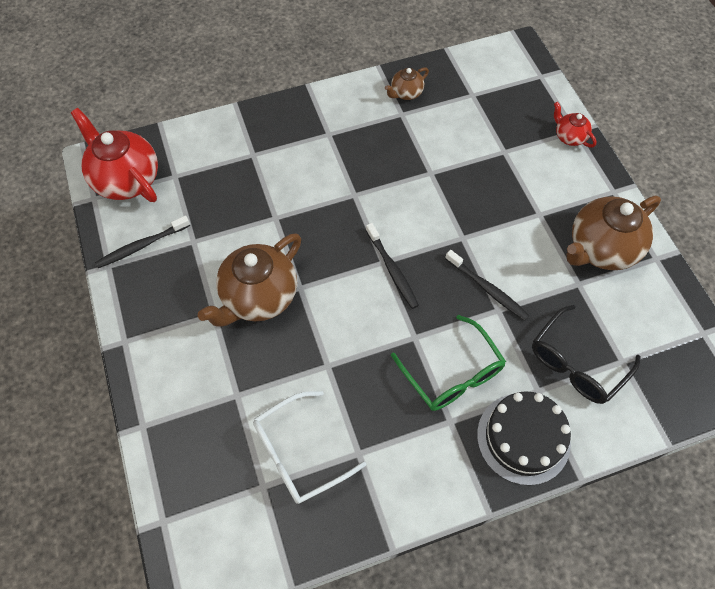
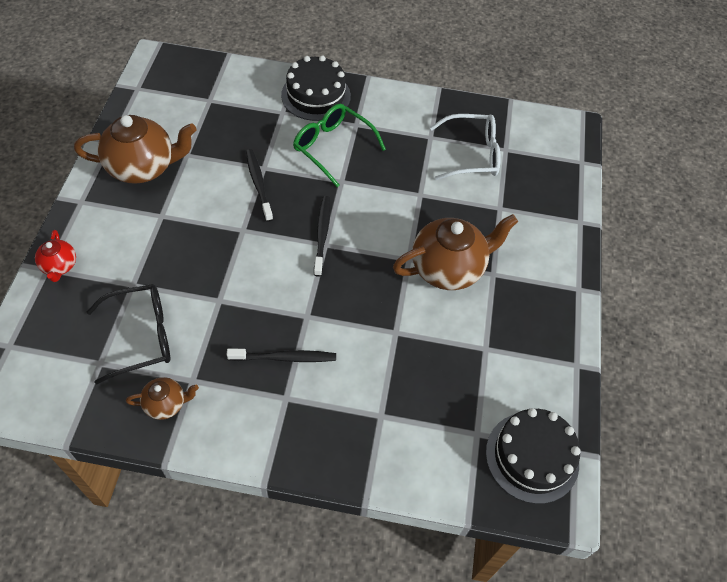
camera: 155 degrees left, 5 degrees down
(126, 180) = (532, 457): red teapot -> black cake
(142, 246) = (538, 369): black toothbrush -> black toothbrush (285, 358)
(452, 374) = (332, 147): green glasses -> green glasses turned 45 degrees counterclockwise
(576, 364) = (241, 113): black glasses -> black glasses (142, 336)

